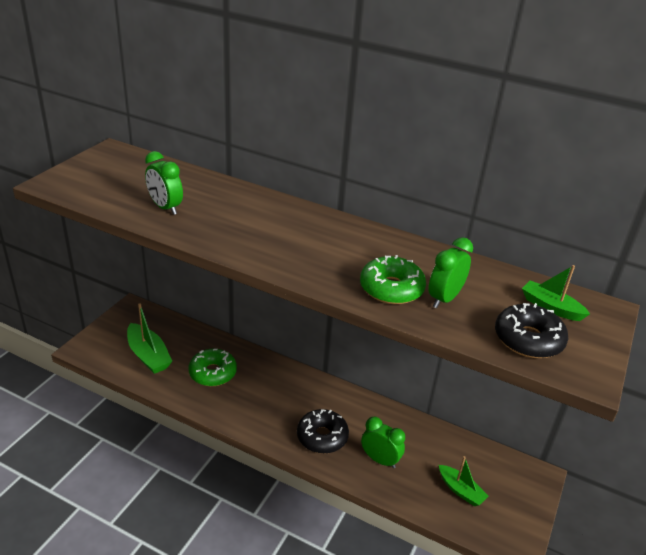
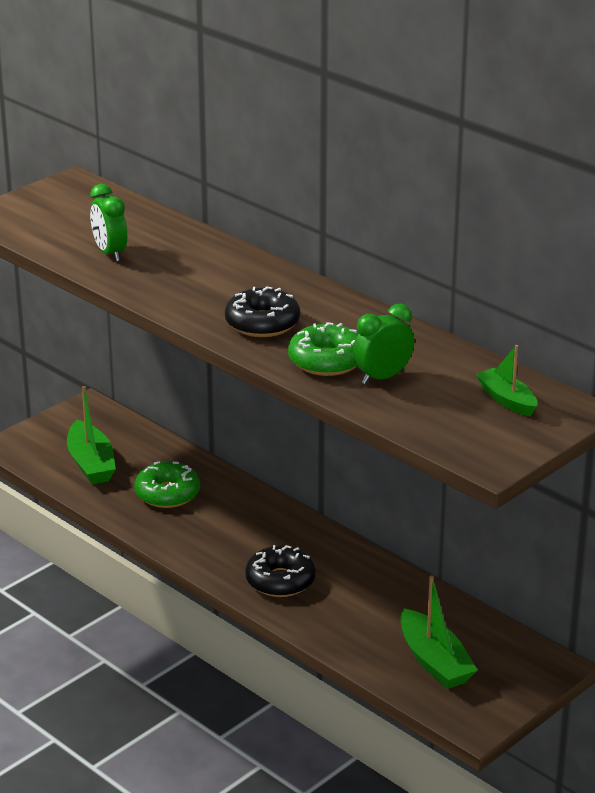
camera: 20 degrees right, 5 degrees down
(380, 460) = (344, 615): green clock -> none
(460, 490) = (434, 661): green boat -> green boat, size x1.56
(528, 339) = (450, 424): black donut -> black donut (262, 323)

